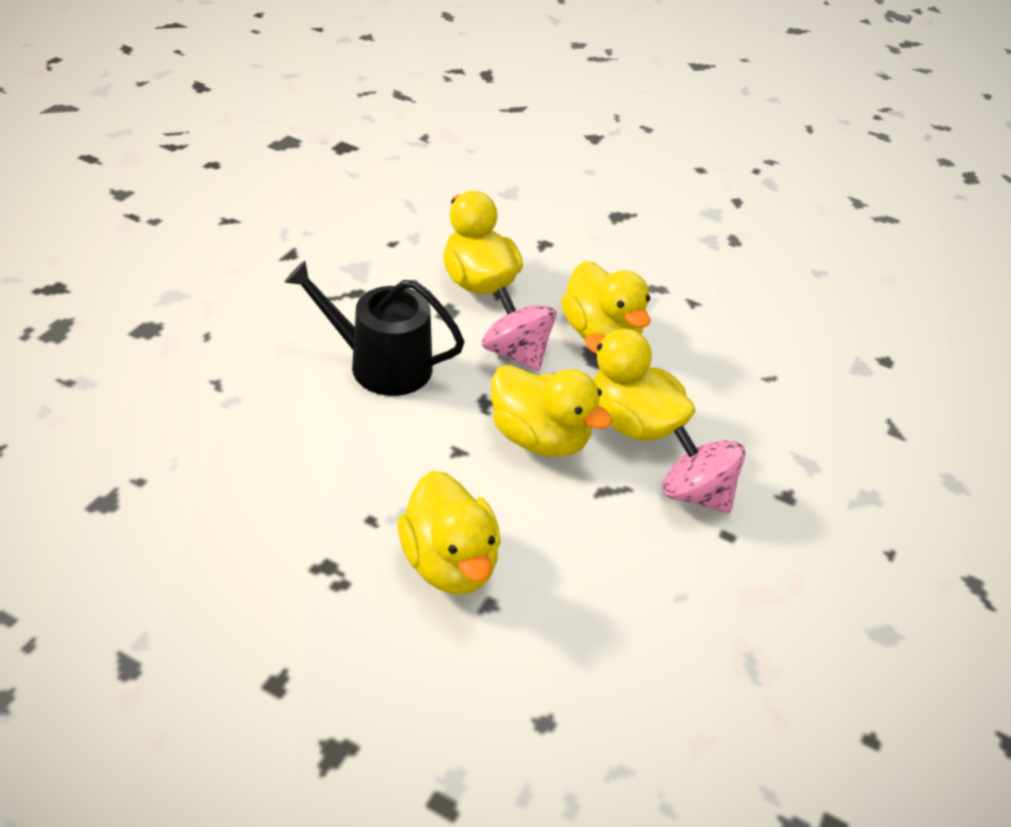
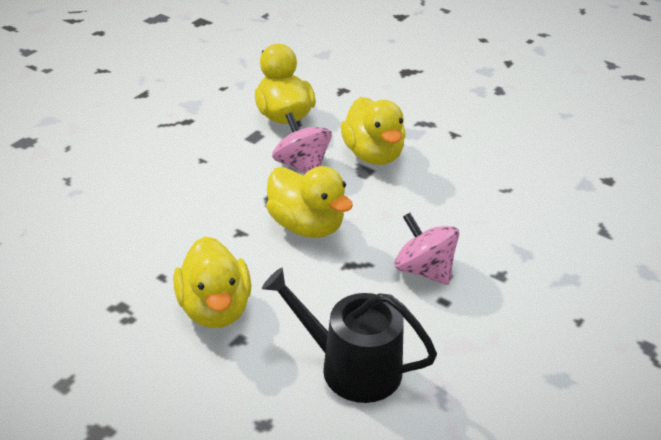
camera: 10 degrees right, 5 degrees down
(381, 364) = (194, 171): black watering can -> black watering can (351, 367)
(631, 422) = (383, 217): yellow duck -> none

